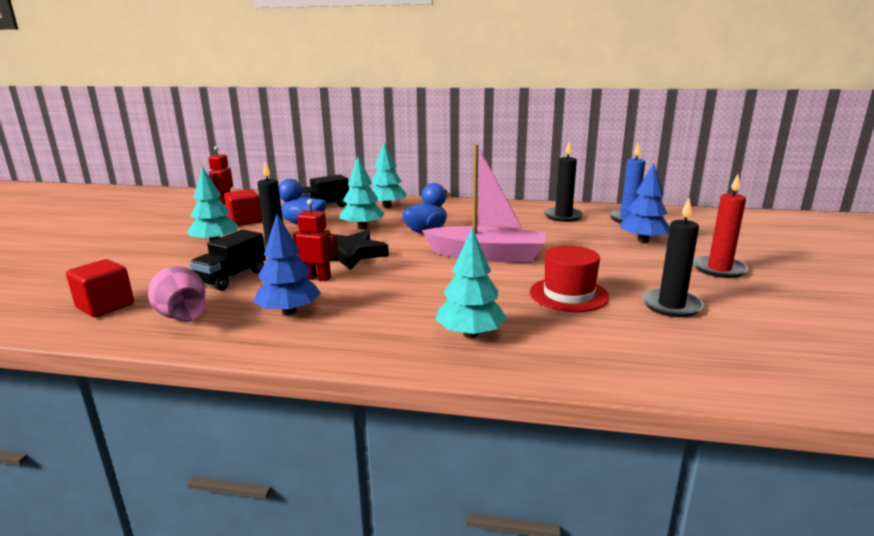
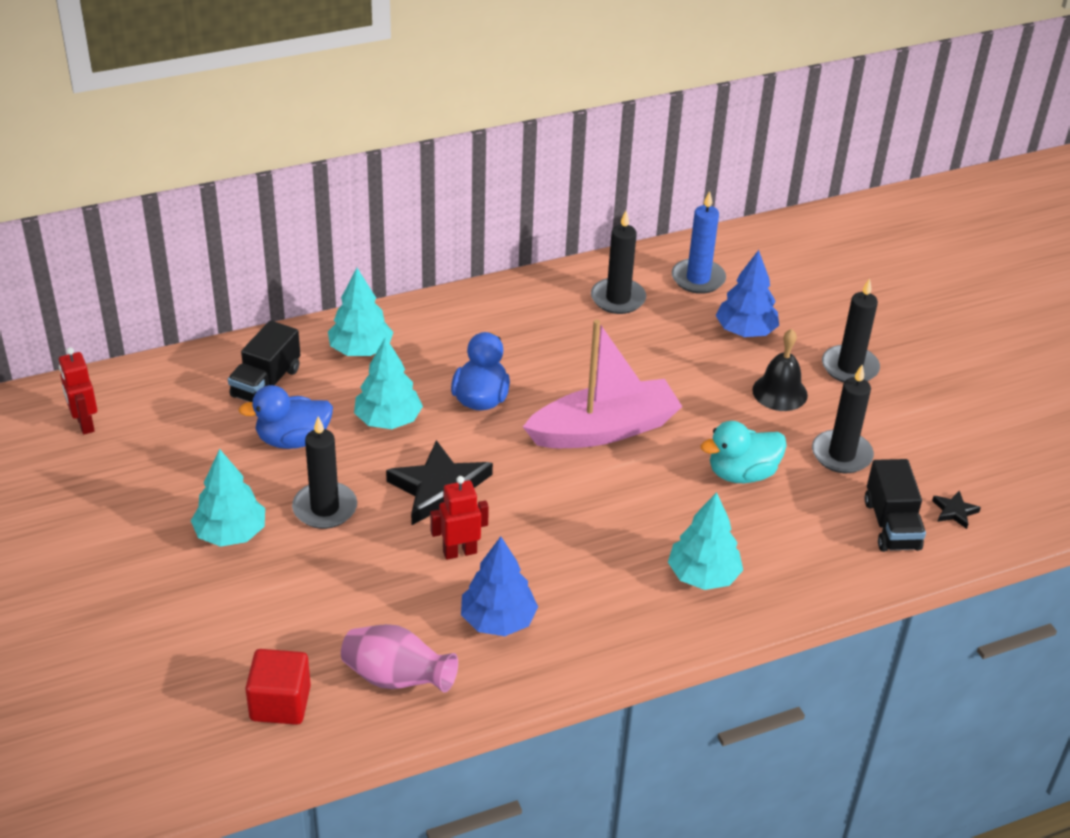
camera: 35 degrees left, 20 degrees up
(232, 278) = (358, 593): black truck -> black truck (891, 525)
(245, 221) = (196, 465): red cube -> none
(568, 294) = (742, 473): red hat -> turquoise duck
(644, 268) = (779, 392): none -> black bell
(719, 269) = (849, 367): red candle -> black candle
(770, 364) = (954, 511): none -> black star

